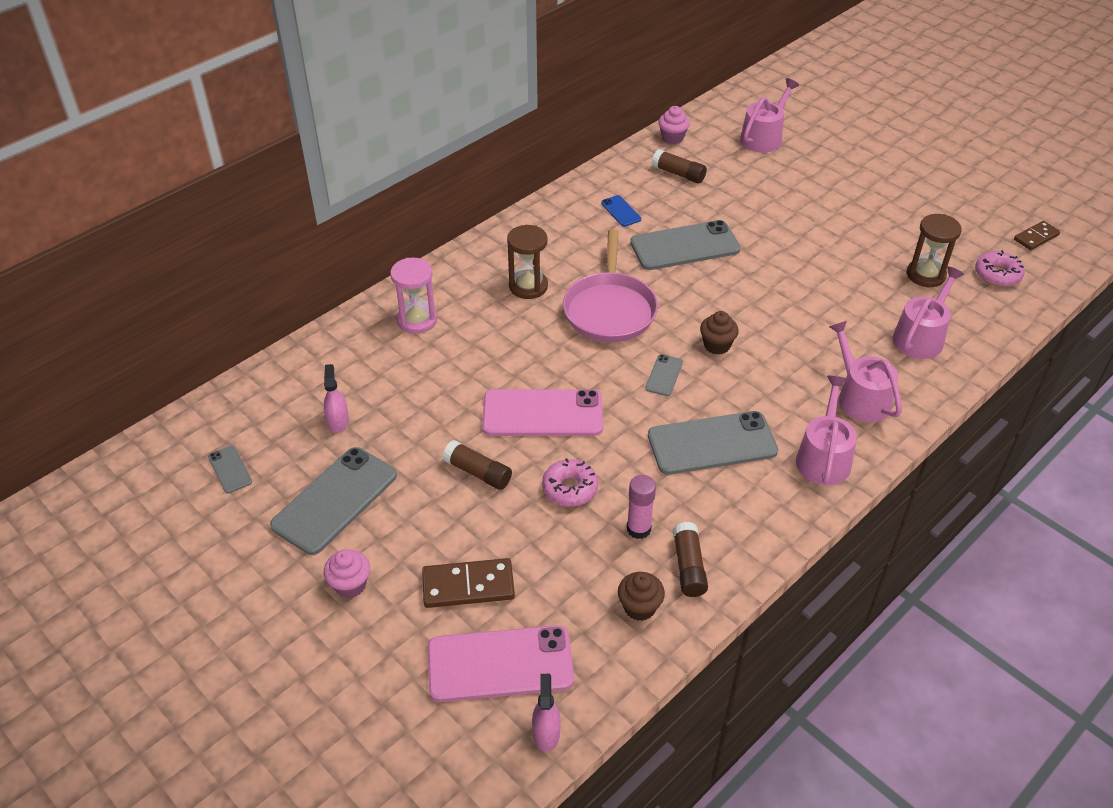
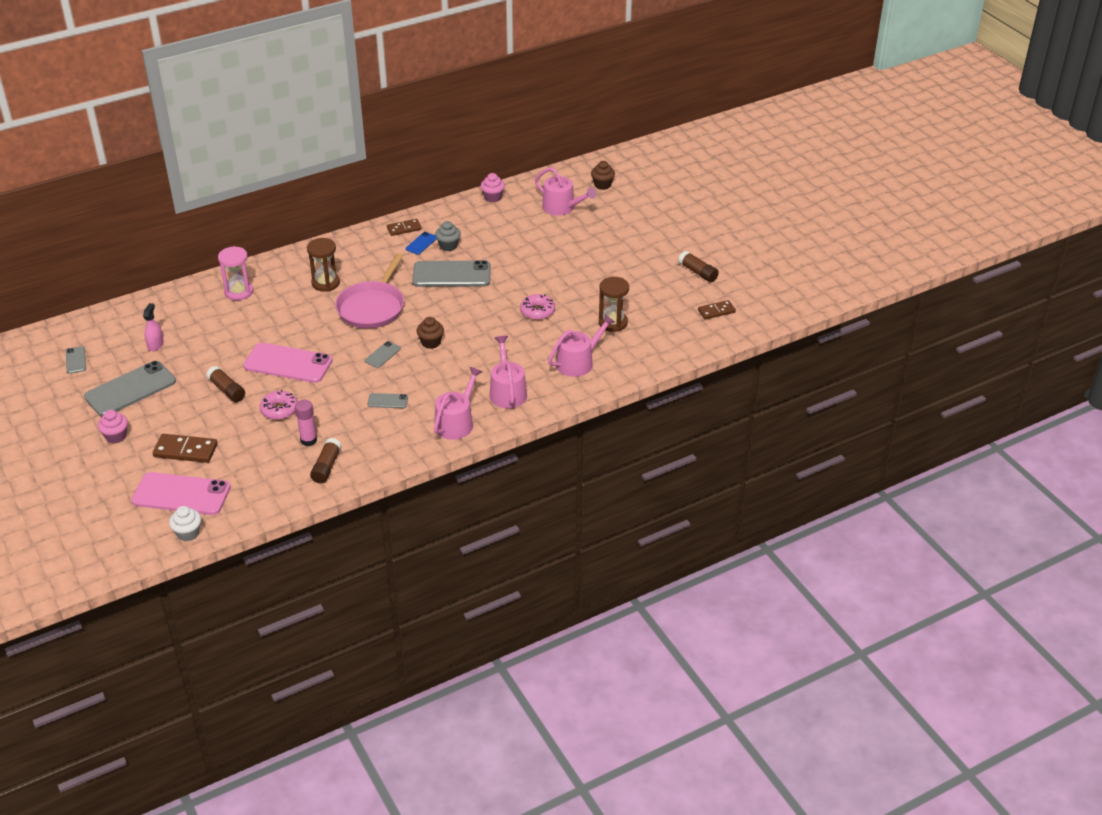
camera: 15 degrees right, 5 degrees down
(546, 733) = (188, 533): pink spray bottle -> white cupcake
(587, 195) = (404, 229): none -> brown domino
(621, 211) = (421, 243): blue phone -> blue phone turned 45 degrees clockwise
(639, 607) = (282, 482): brown cupcake -> brown cupcake (602, 185)
(657, 209) = (448, 246): none -> grey cupcake
(678, 174) = (480, 224): brown glue stick -> brown glue stick (698, 272)
(712, 443) = (387, 401): grey phone -> grey phone, size x0.46
(764, 137) = (562, 207): pink watering can -> pink watering can turned 75 degrees clockwise
(997, 275) = (666, 331): pink donut -> pink donut (537, 311)

